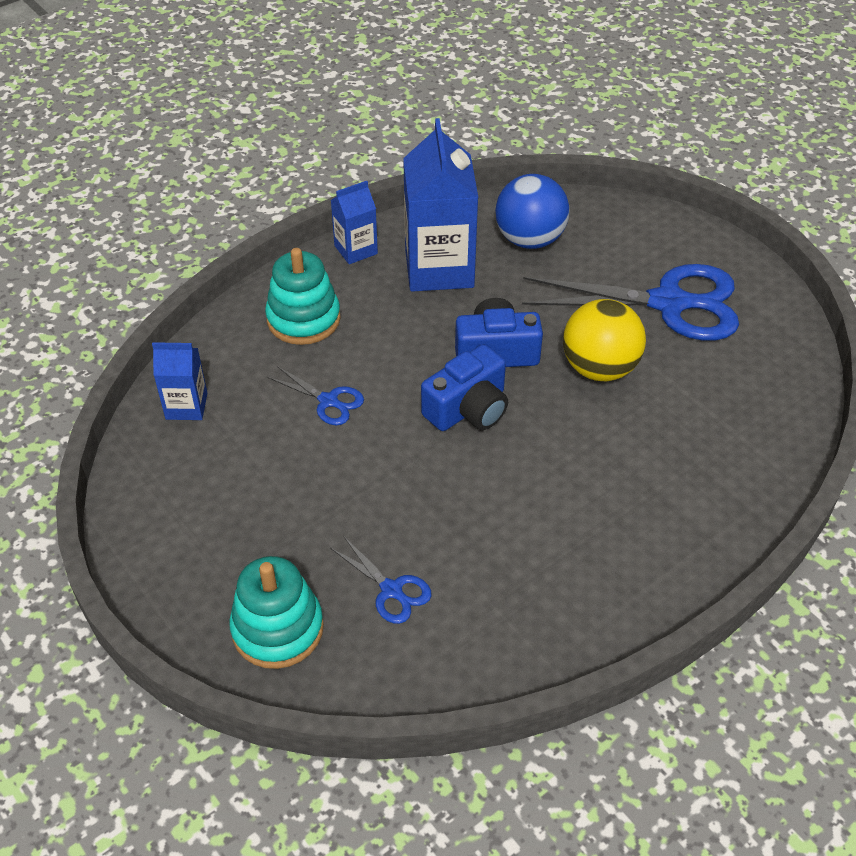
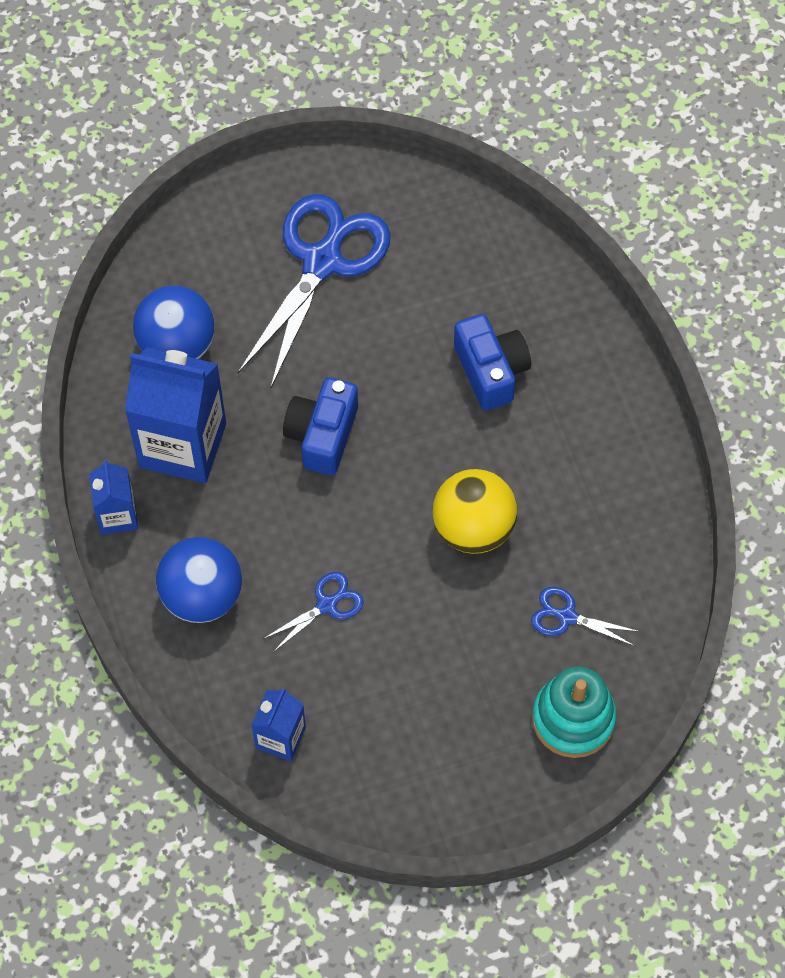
camera: 70 degrees left, 15 degrees up
(303, 319) = (202, 596): turquoise stacking toy -> blue ball
(392, 590) = (566, 616): blue scissors -> blue scissors turned 135 degrees counterclockwise
(468, 408) = (386, 485): blue camera -> blue camera (491, 371)
(599, 368) = (381, 356): yellow ball -> yellow ball (473, 528)

